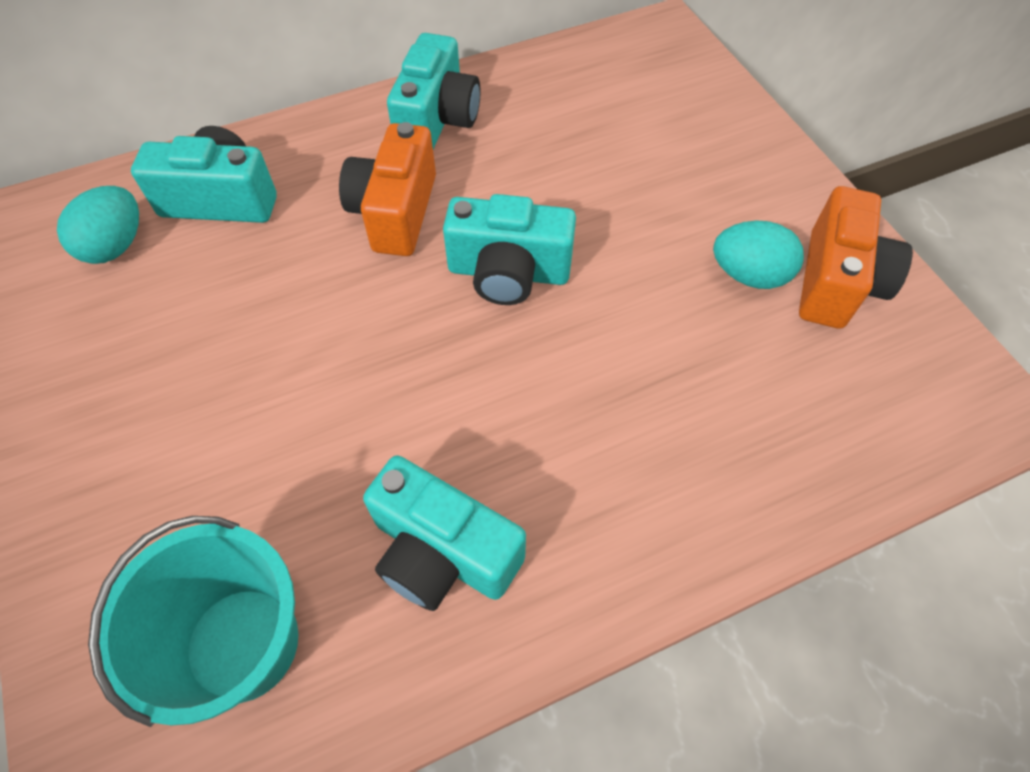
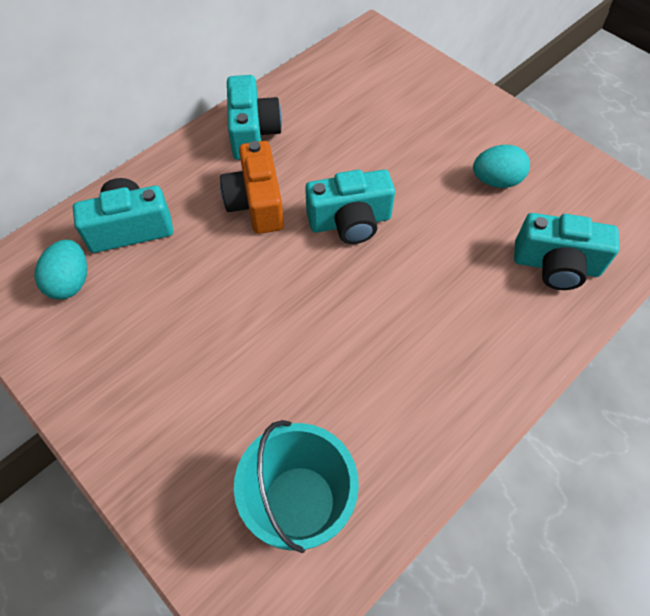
camera: 20 degrees left, 0 degrees up
(442, 552) = (394, 405): turquoise camera -> turquoise camera (556, 265)
(836, 282) = (547, 170): orange camera -> none

